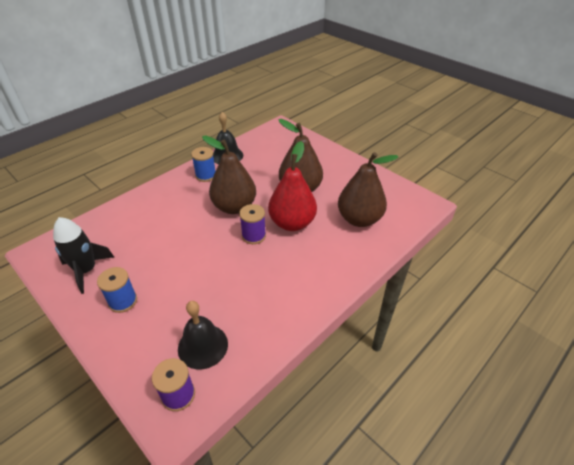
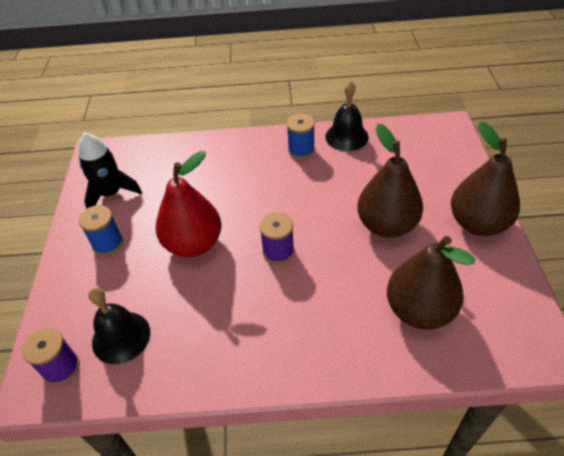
camera: 45 degrees right, 5 degrees up
(234, 207) = (293, 204): brown pear -> brown pear (477, 223)
(292, 223) = (333, 263): red pear -> red pear (193, 244)

